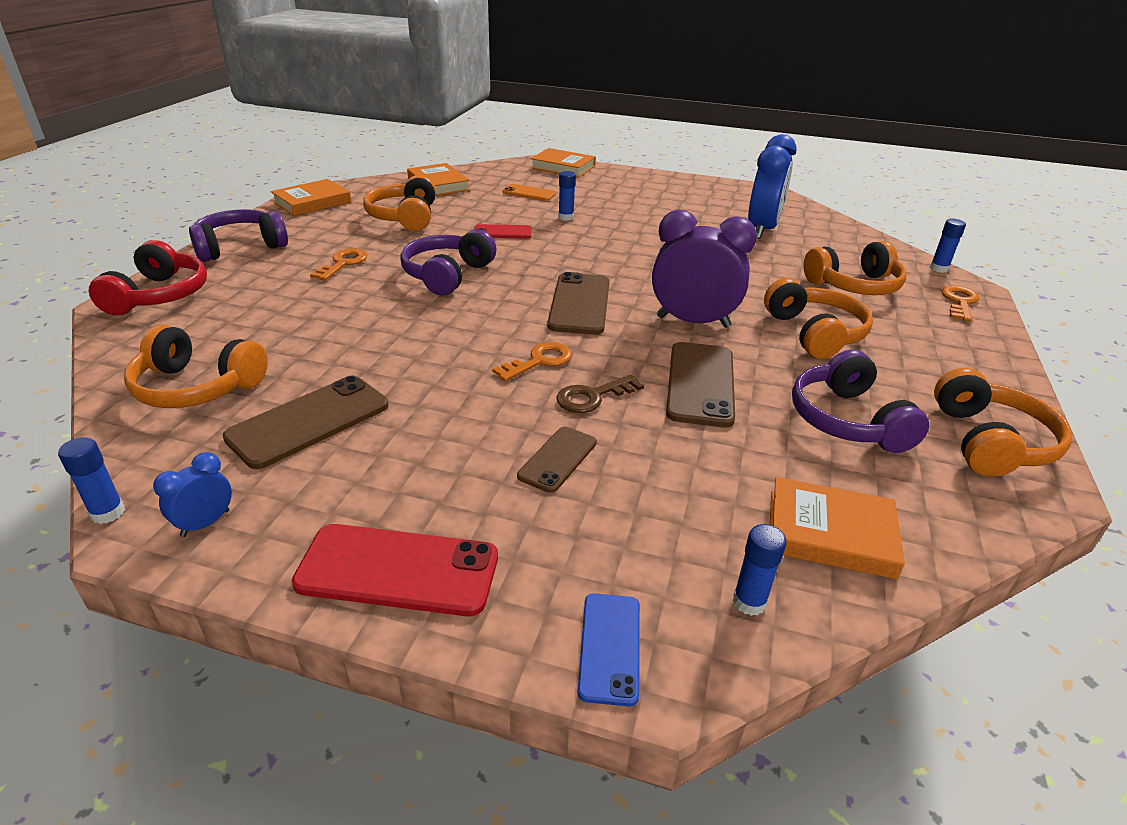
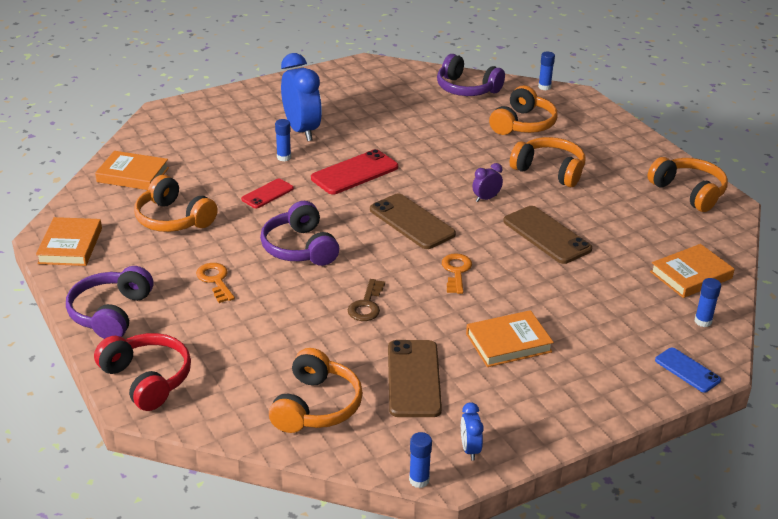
camera: 45 degrees left, 0 degrees up
(197, 387) = (316, 406): orange headphones -> orange headphones turned 45 degrees counterclockwise
(398, 570) = (578, 403): red phone -> red phone (354, 173)
(529, 193) = (217, 148): orange phone -> none
(558, 459) = (553, 315): brown phone -> none
(563, 167) = (192, 107): orange book -> orange book (508, 343)
(592, 397) = (514, 274): brown key -> brown key (366, 305)
(693, 322) = (486, 198): purple clock -> purple clock, size x0.46
(762, 230) = (417, 103): blue clock -> blue clock (302, 130)
(847, 420) = (629, 216): purple headphones -> purple headphones (466, 89)
(959, 302) = (582, 108): orange key -> none

